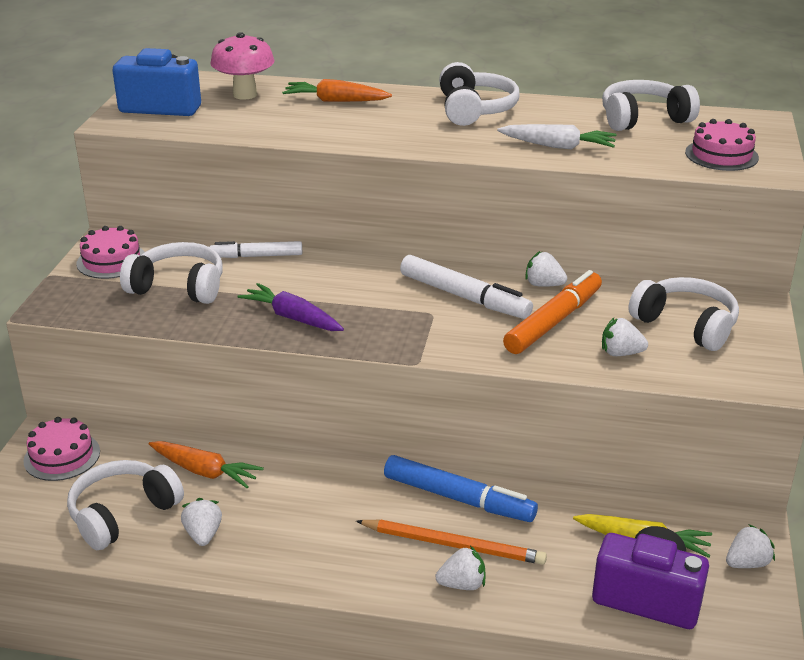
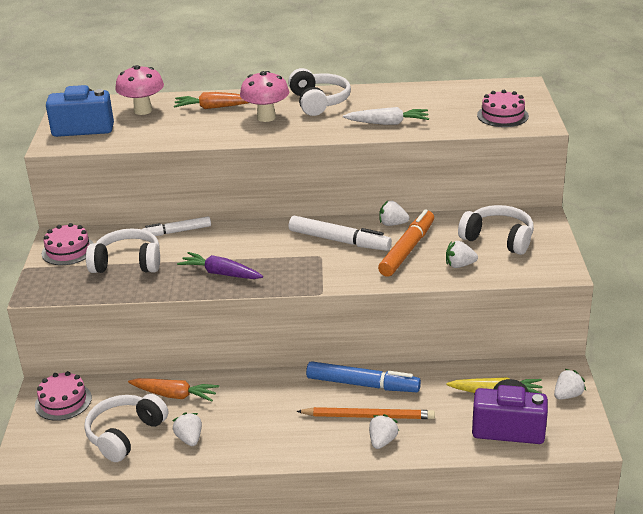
camera: 10 degrees left, 0 degrees up
(398, 120) = (266, 117): none -> pink mushroom
(462, 584) = (382, 441): white strawberry -> white strawberry turned 45 degrees counterclockwise
(643, 119) = (441, 95): white headphones -> none

